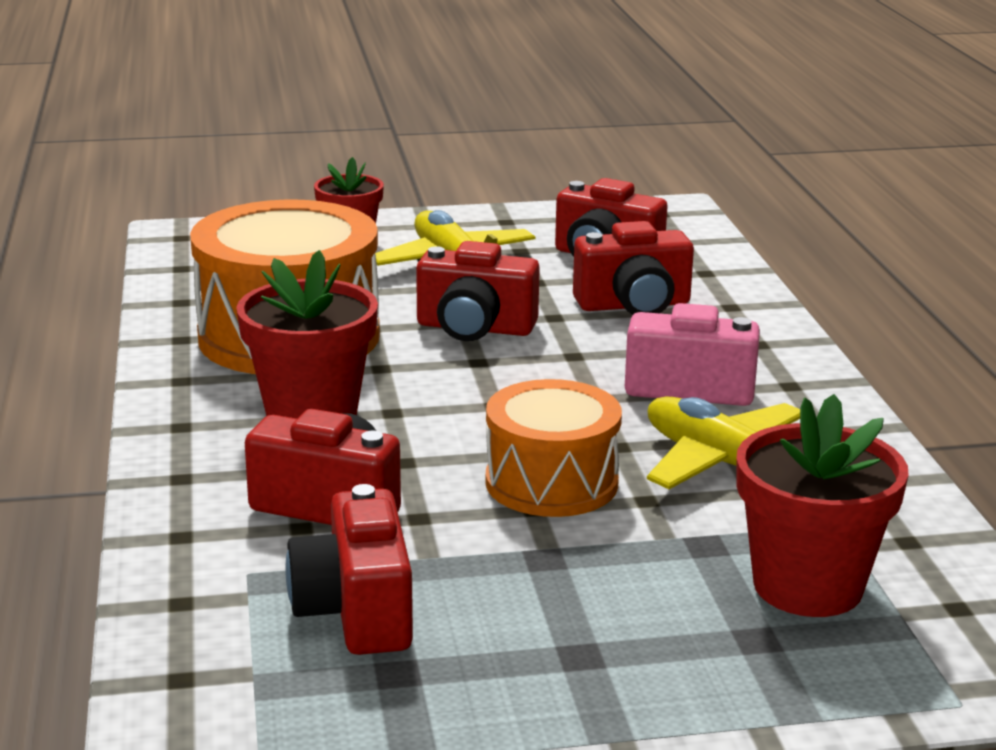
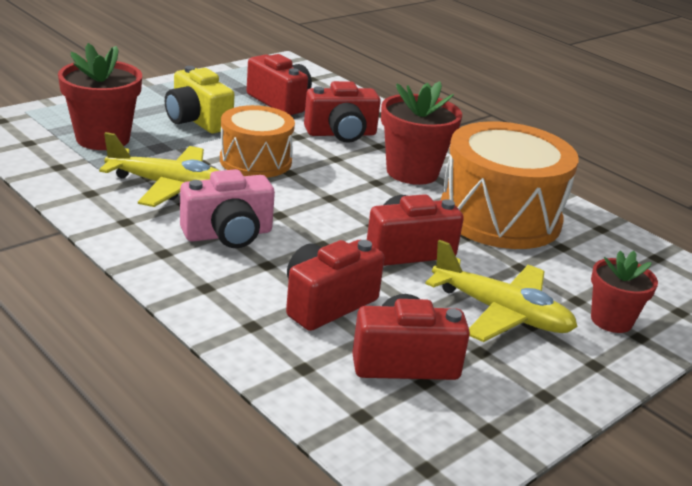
camera: 145 degrees right, 5 degrees up
(588, 594) = (197, 121): none -> yellow camera

